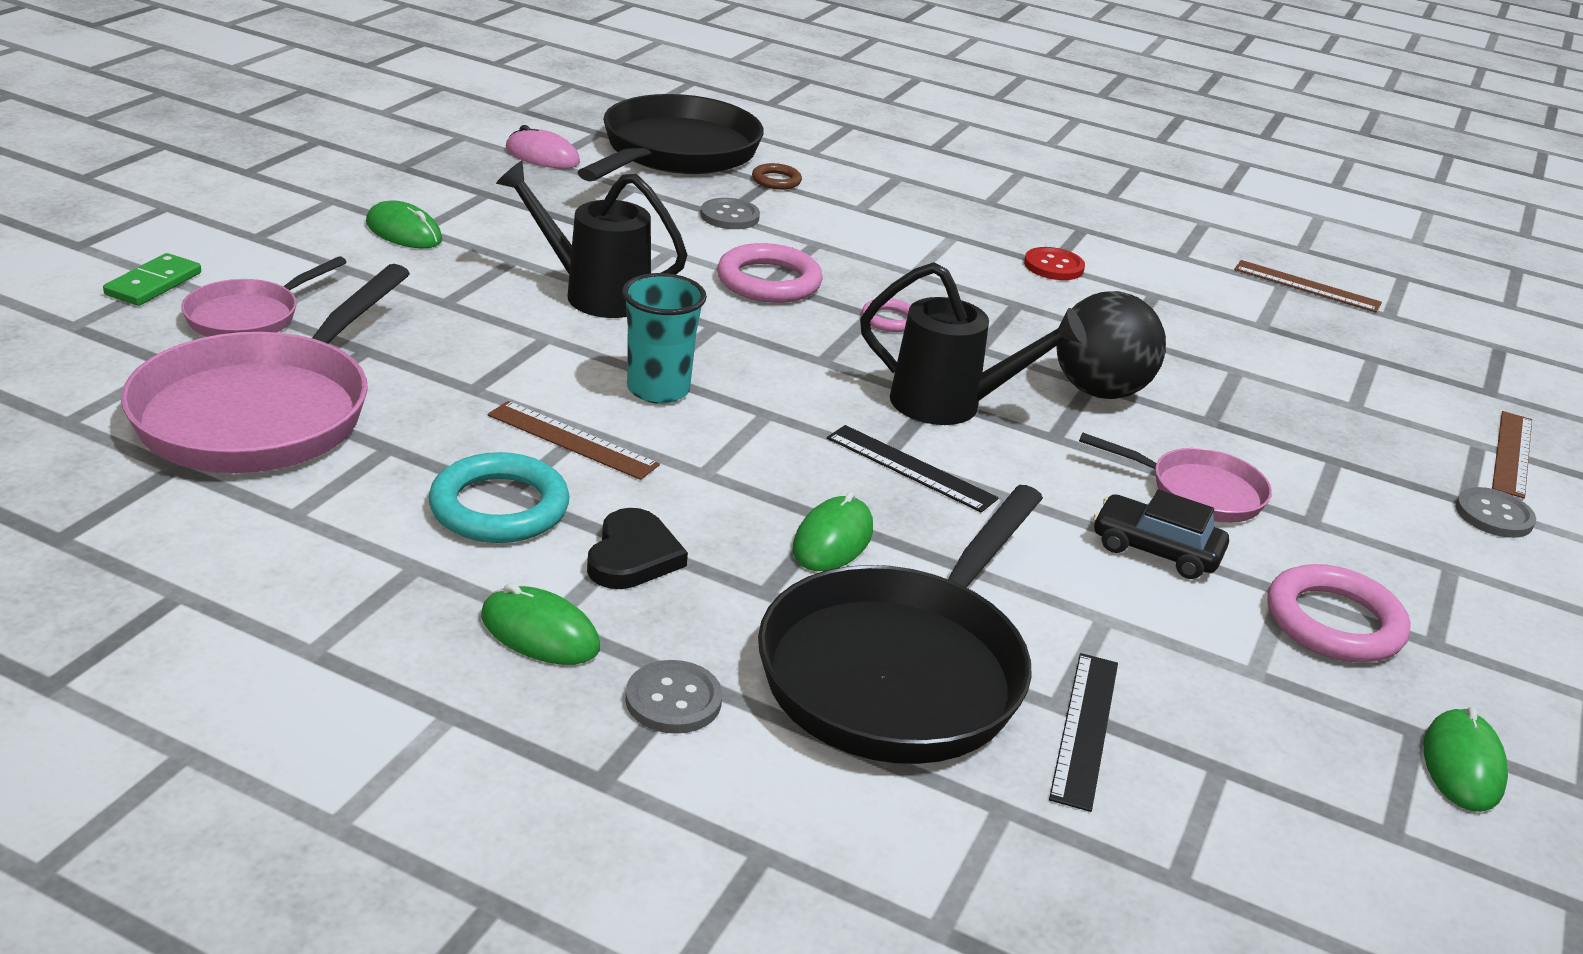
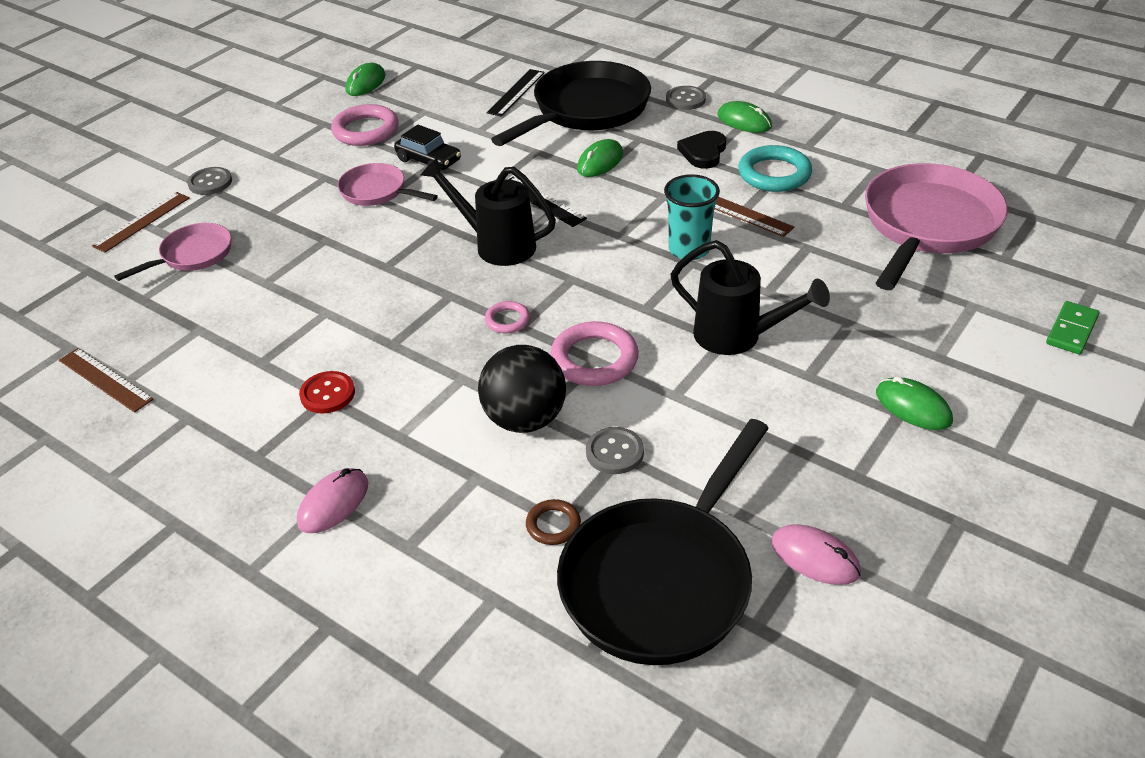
camera: 165 degrees left, 10 degrees up
(248, 316) = (982, 301): pink pan -> pink pan (193, 255)
(982, 200) = (333, 503): none -> pink mouse
(1099, 391) = (385, 260): black ball -> black ball (525, 419)

